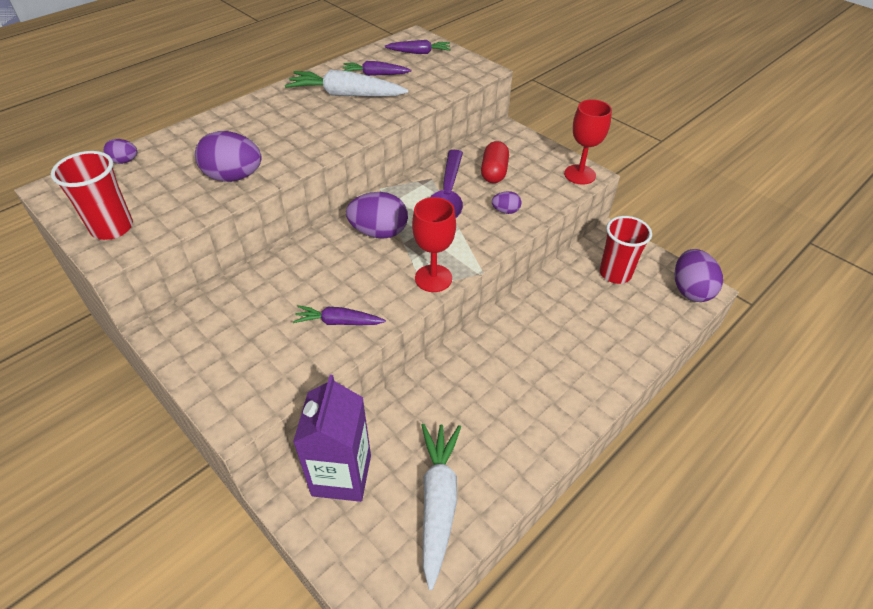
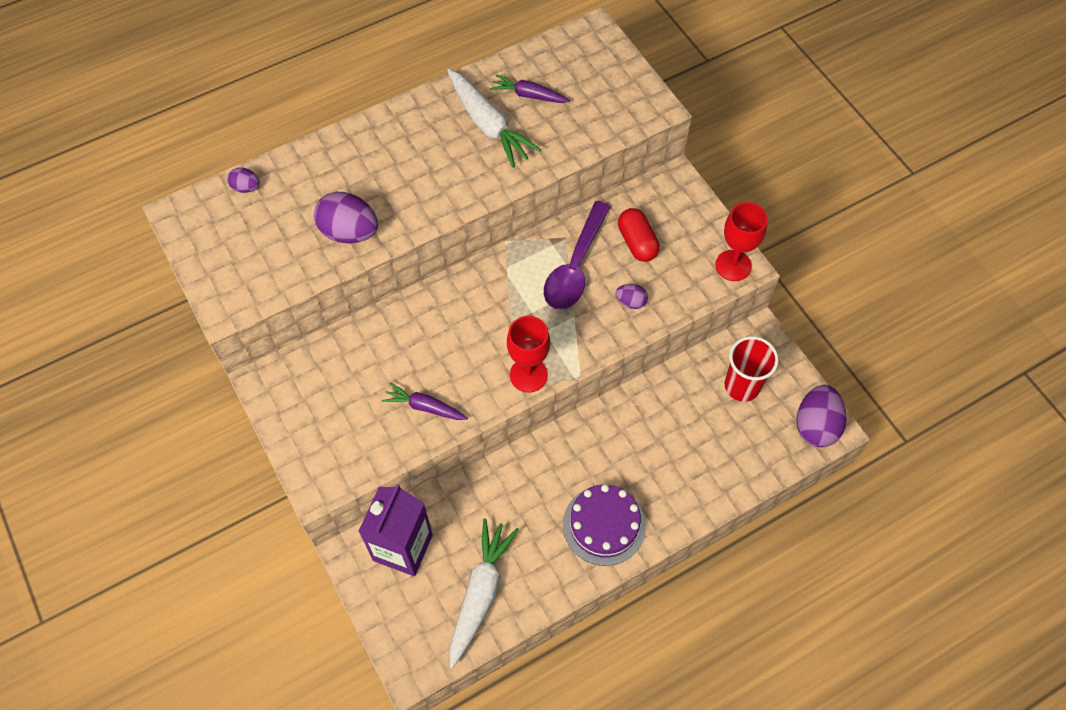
camera: 15 degrees right, 15 degrees up
(112, 228) = (230, 278): red cup -> none
(346, 95) = (488, 125): white carrot -> white carrot turned 150 degrees counterclockwise
(379, 232) = (489, 303): purple egg -> none
(419, 53) = (590, 63): purple carrot -> none
(494, 172) = (637, 242): red capsule -> red capsule turned 45 degrees counterclockwise
(541, 408) = (604, 525): none -> purple cake

